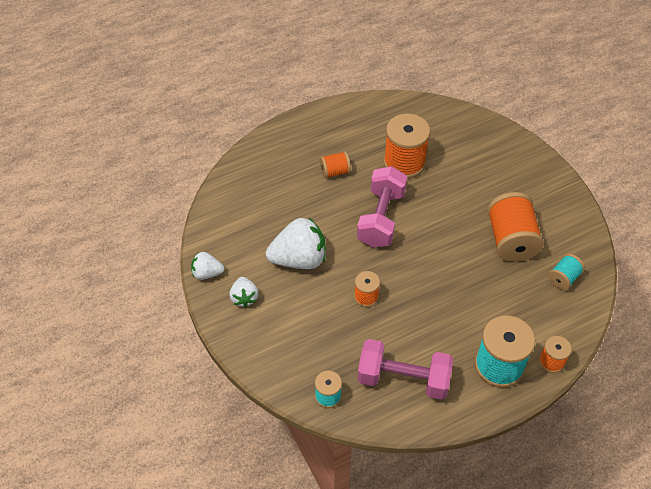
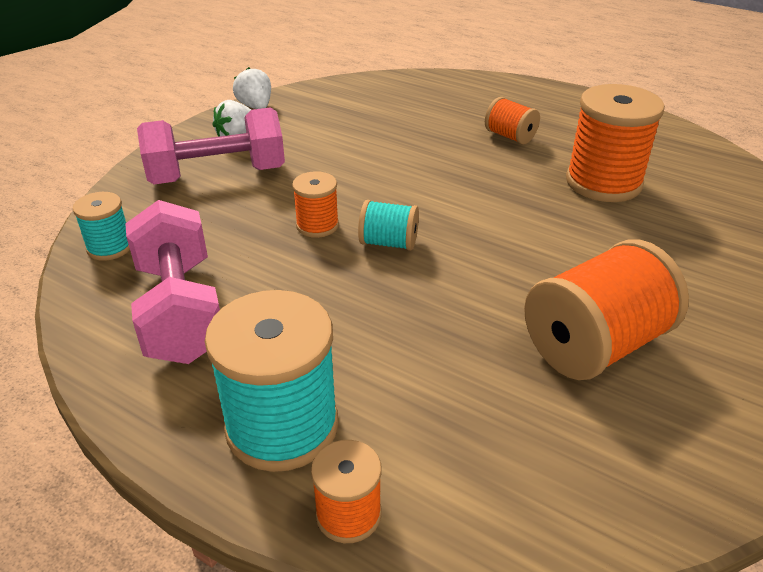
camera: 60 degrees right, 15 degrees down
(299, 259) = (334, 155): white strawberry -> none
(381, 218) = (475, 195): pink dumbbell -> pink dumbbell (217, 175)
(563, 278) = (588, 459): turquoise spool -> turquoise spool (388, 243)

